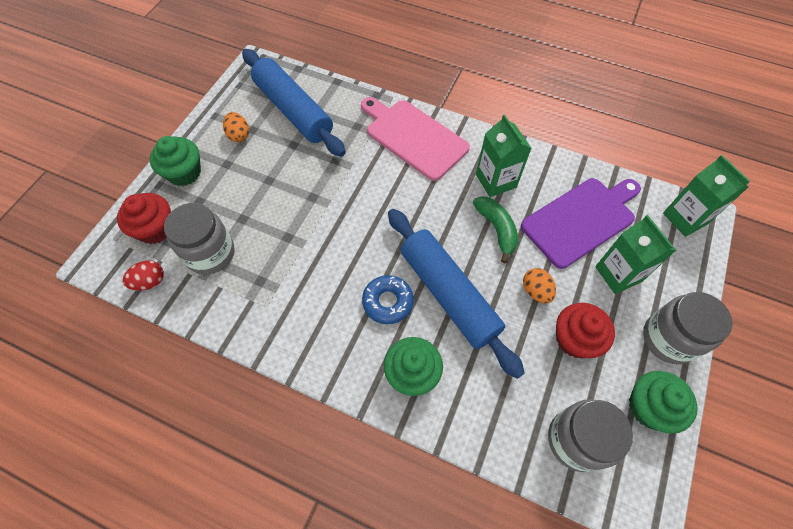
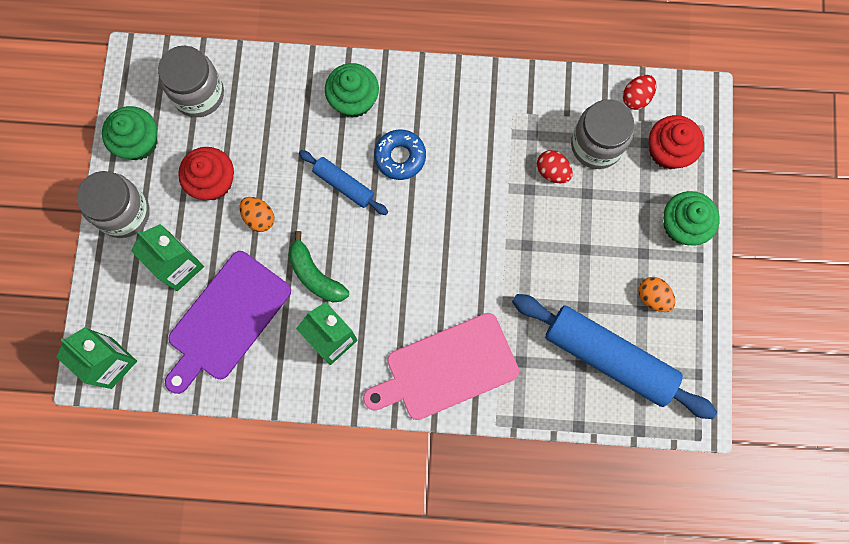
camera: 160 degrees right, 15 degrees up
(260, 244) = (552, 171): none -> red egg
(413, 137) = (446, 369): pink cutting board -> pink cutting board turned 135 degrees clockwise
(449, 294) = (343, 185): blue rolling pin -> blue rolling pin, size x0.50

